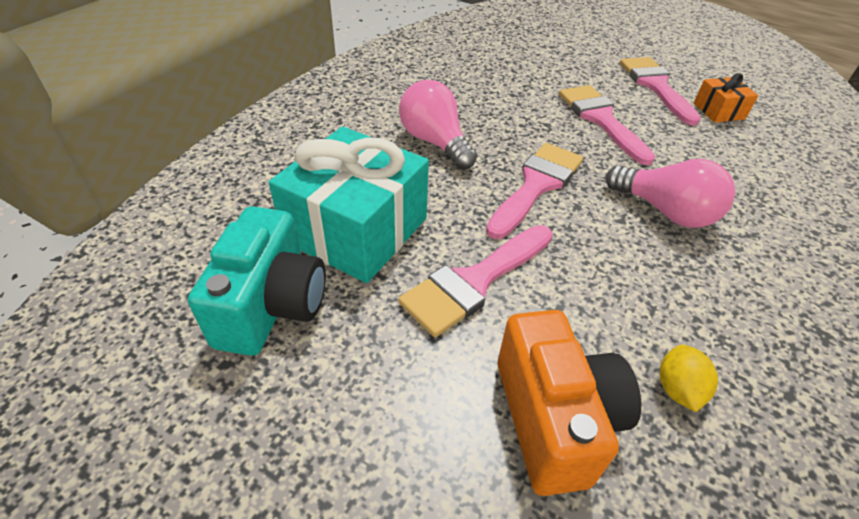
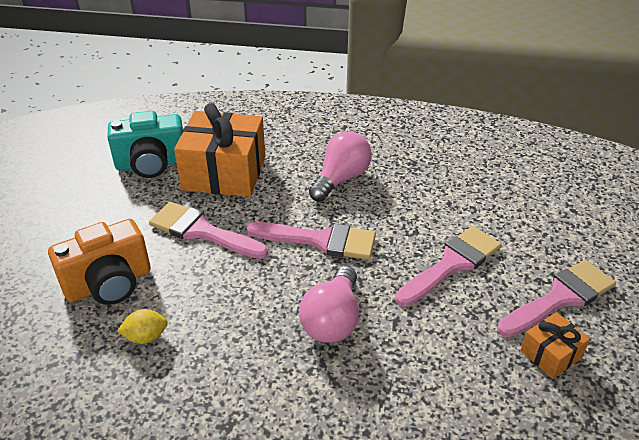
camera: 70 degrees right, 5 degrees down
(357, 230) = (224, 173): turquoise gift -> orange gift

